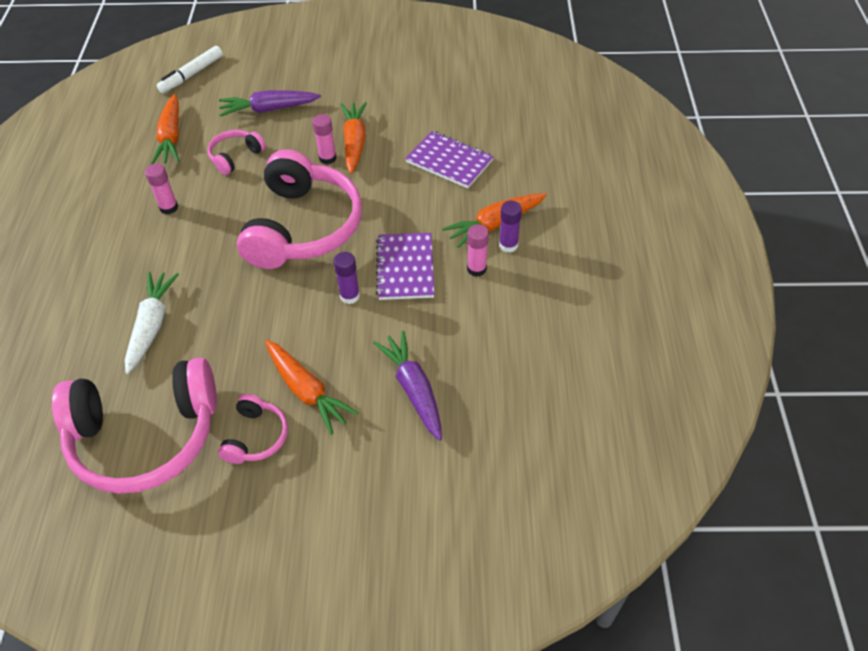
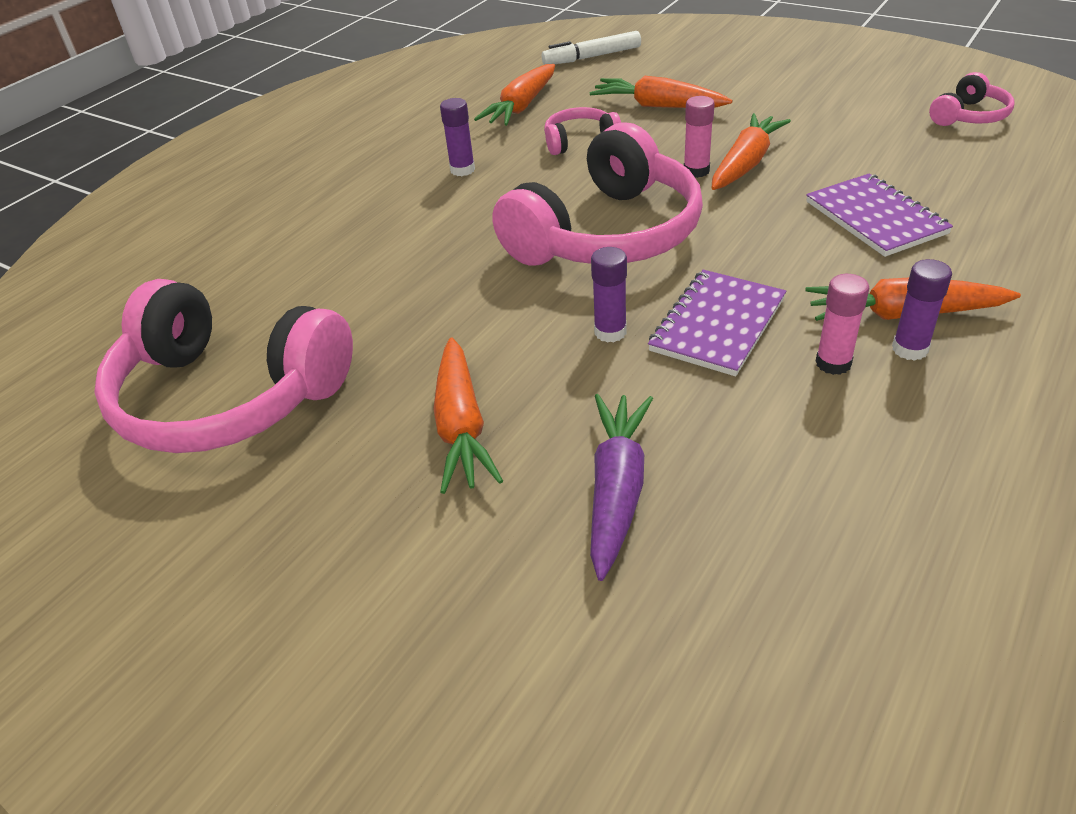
camera: 35 degrees right, 10 degrees down
(152, 325) = (341, 279): white carrot -> none
(169, 208) = (462, 170): pink glue stick -> purple glue stick
(256, 437) = (350, 455): pink headphones -> pink headphones (969, 116)
(269, 109) = (657, 106): purple carrot -> orange carrot

